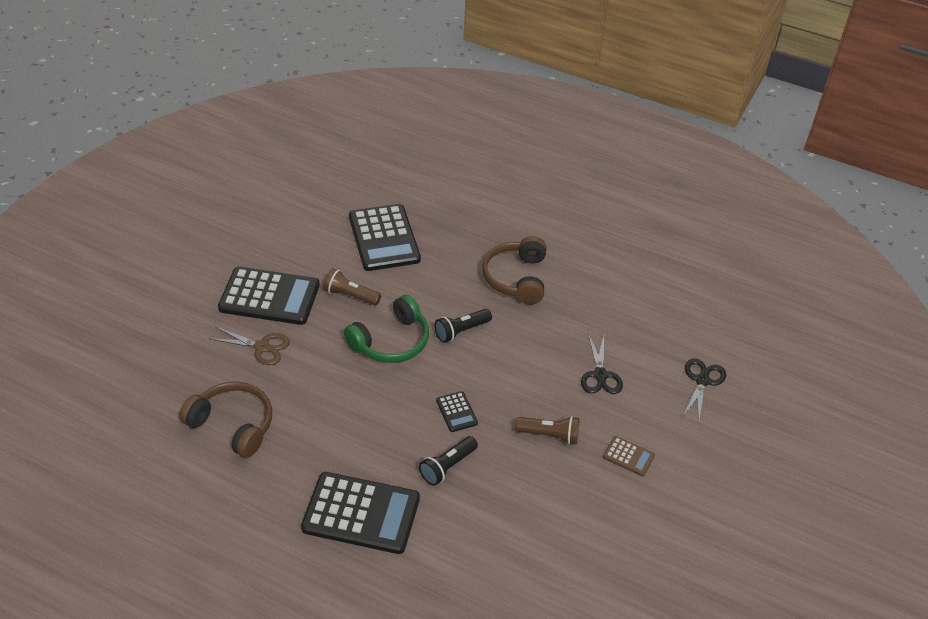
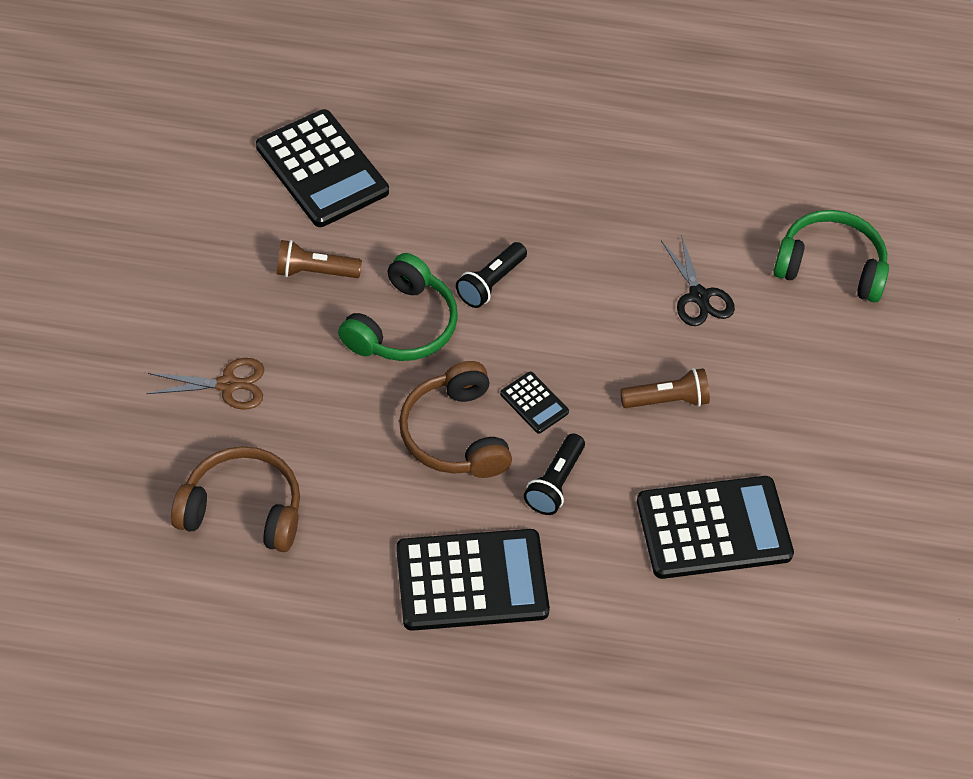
camera: 20 degrees left, 10 degrees up
(269, 297) = (201, 305): black calculator -> black calculator (713, 528)
(516, 278) = (532, 182): brown headphones -> brown headphones (456, 434)
(628, 456) = (777, 400): brown calculator -> none
(702, 380) = (830, 267): black scissors -> green headphones

